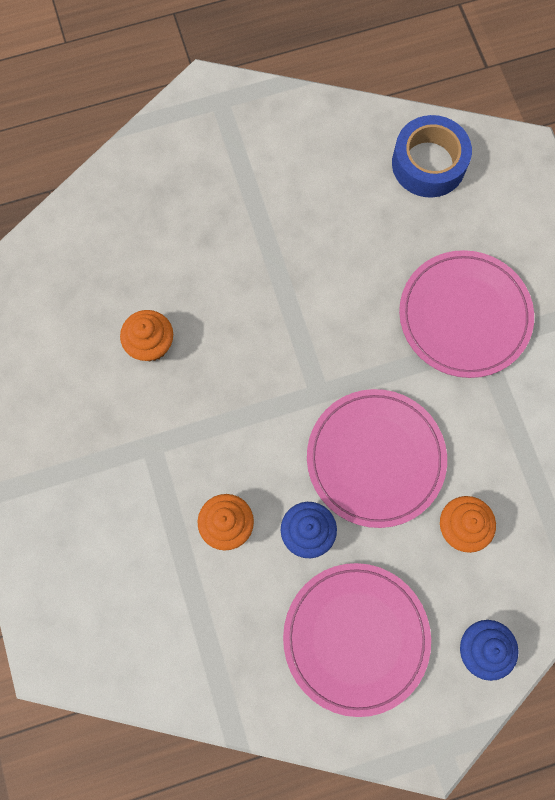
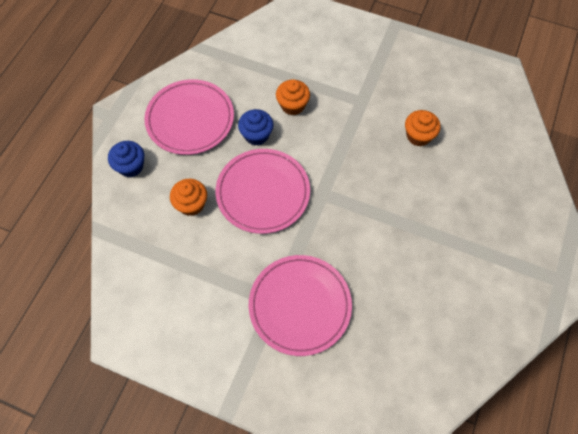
camera: 130 degrees right, 10 degrees down
(428, 163) = (420, 374): blue tape -> none

